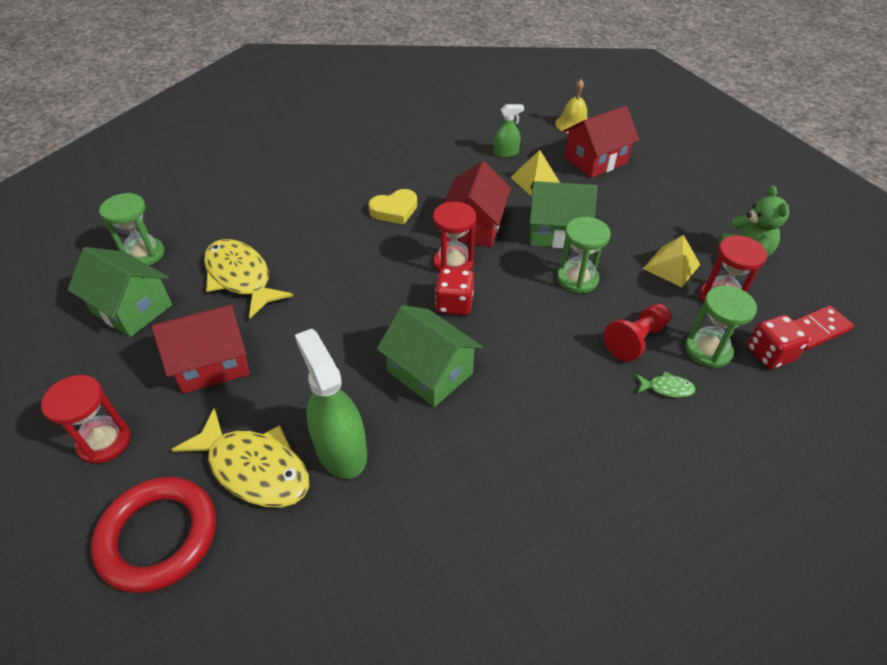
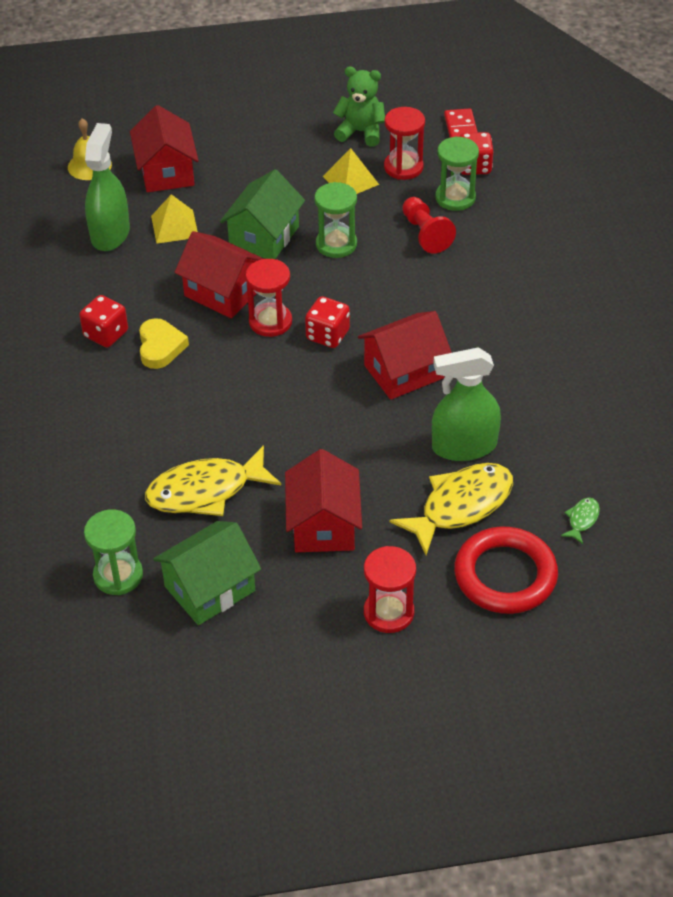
camera: 70 degrees left, 0 degrees up
(396, 180) = (106, 334): none -> red dice
(430, 372) = (404, 371): green house -> red house
(506, 153) = (110, 234): green spray bottle -> green spray bottle, size x1.87
(666, 388) = (482, 235): green fish -> green fish (582, 519)

